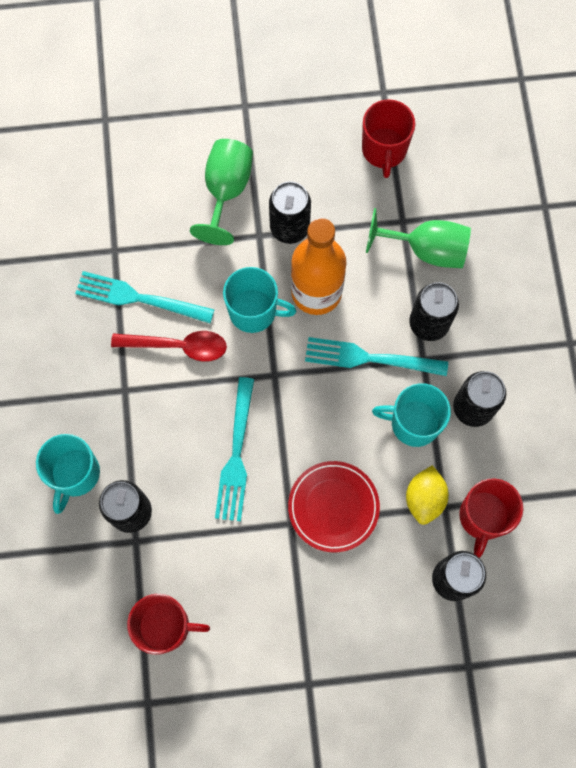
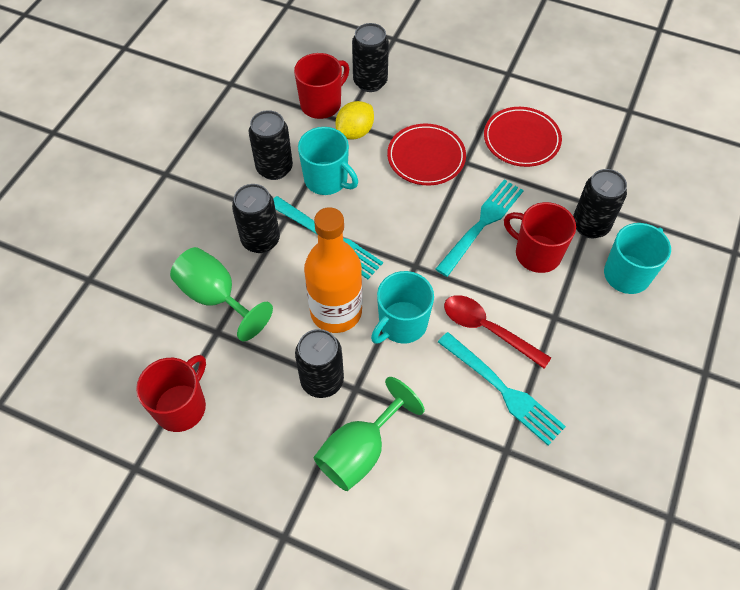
camera: 150 degrees left, 15 degrees down
(165, 626) = (596, 145): red mug -> red mug (536, 253)
(247, 588) = (521, 139): none -> red plate
(254, 311) = (402, 324): turquoise mug -> turquoise mug turned 90 degrees counterclockwise

